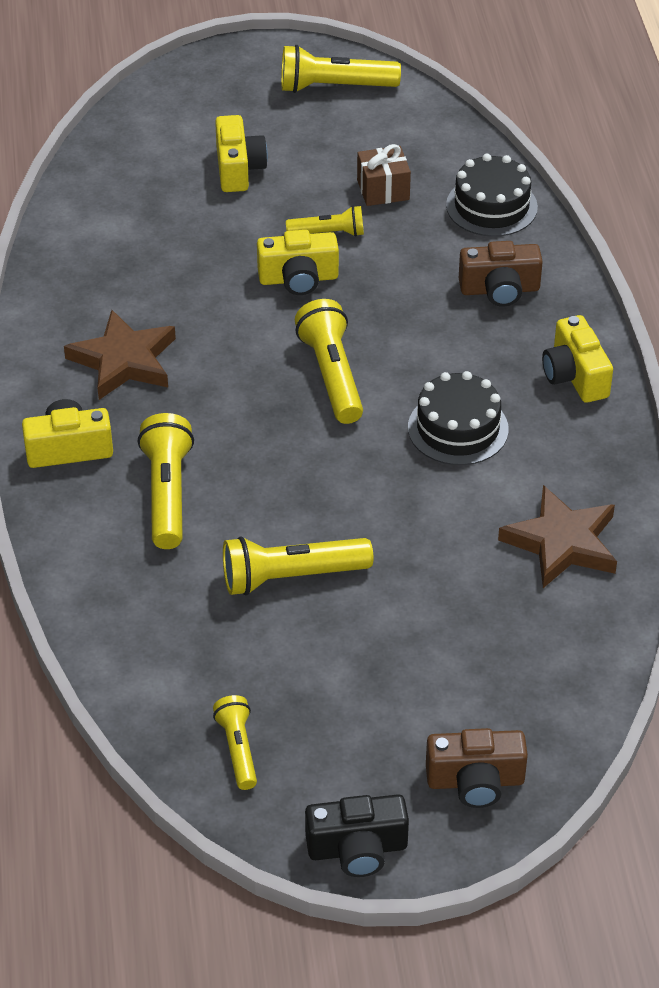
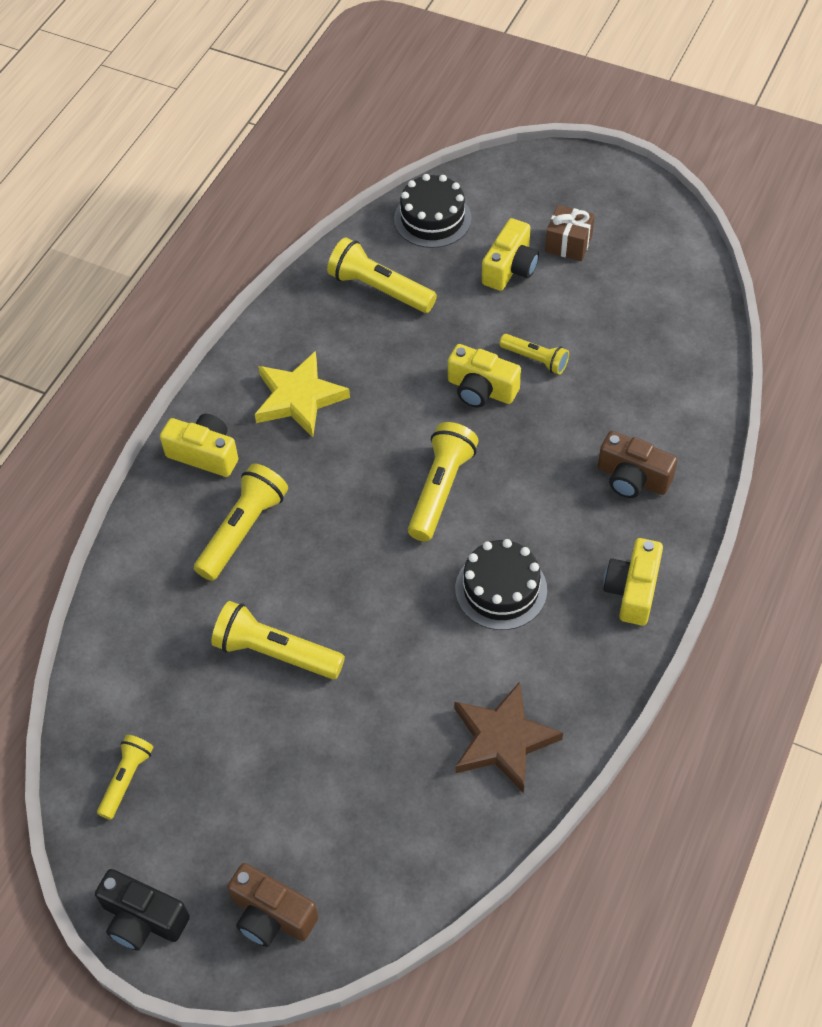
camera: 35 degrees right, 10 degrees up
(124, 360) = (299, 398): brown star -> yellow star
(334, 87) = (642, 227): yellow flashlight -> yellow flashlight (379, 289)
(383, 190) = (608, 340): brown gift -> brown gift (568, 244)
(491, 206) = (685, 396): black cake -> black cake (432, 219)

